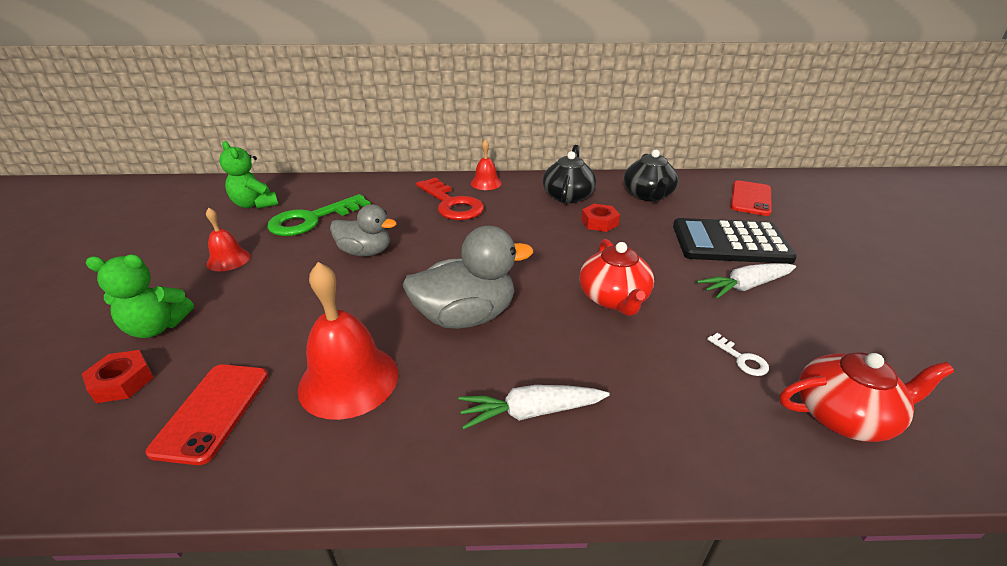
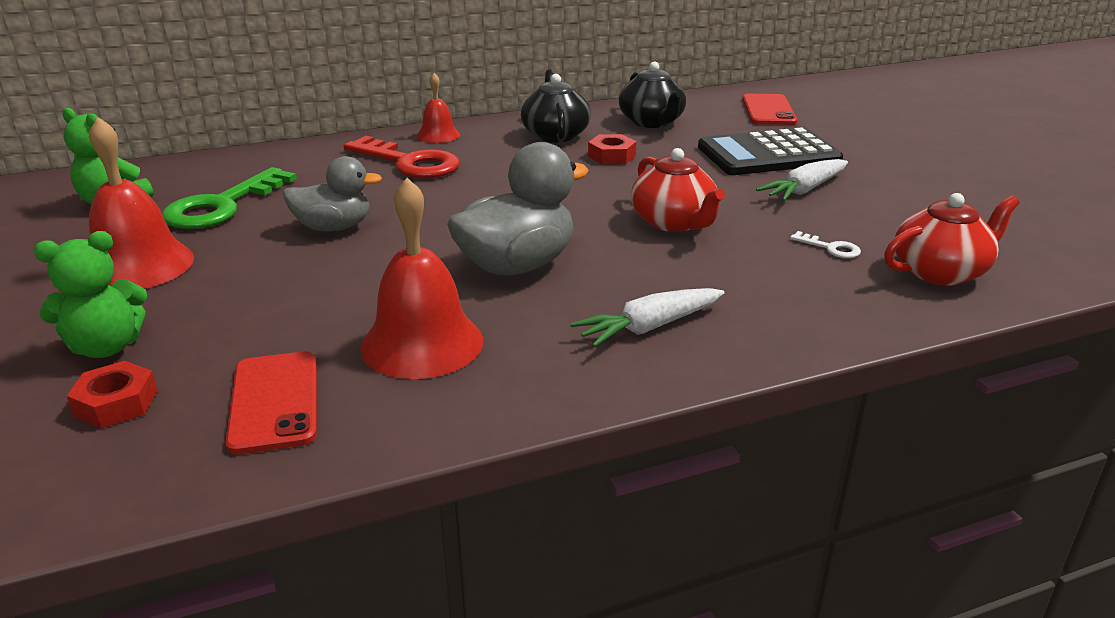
camera: 20 degrees left, 5 degrees down
(228, 259) = (138, 265): red bell -> red bell, size x1.79

